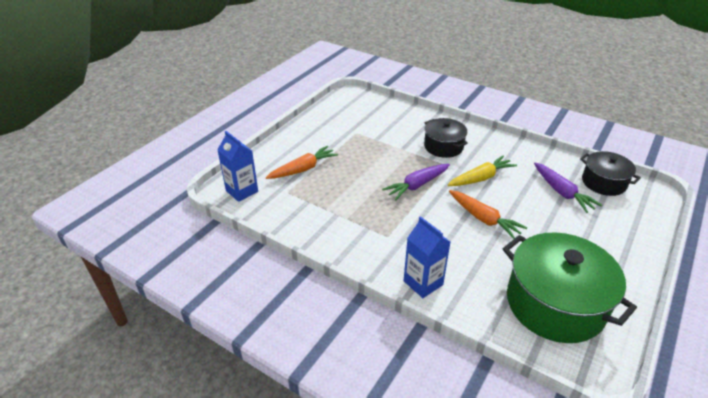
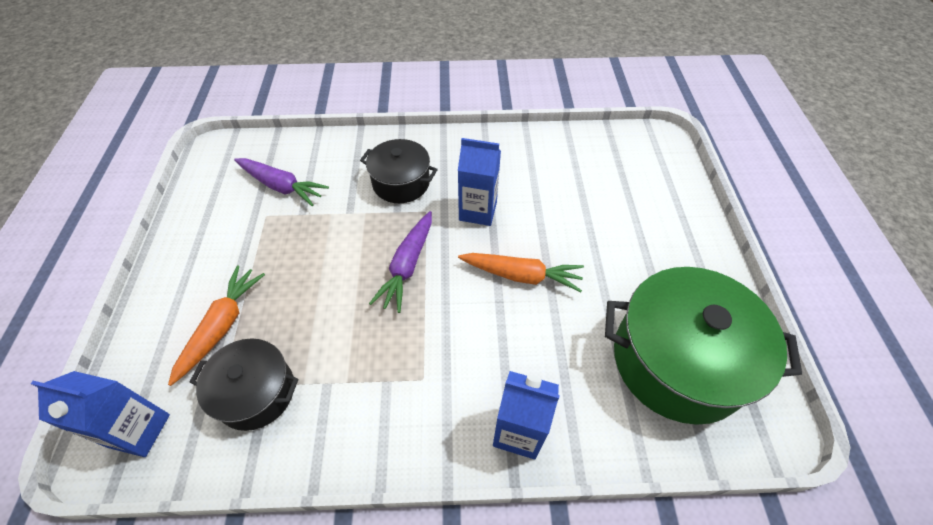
camera: 35 degrees left, 15 degrees up
(481, 178) = (478, 211): yellow carrot -> blue carton
(562, 192) = (578, 186): purple carrot -> purple carrot (282, 186)
(603, 183) = (608, 150): black pot -> black pot (256, 392)

